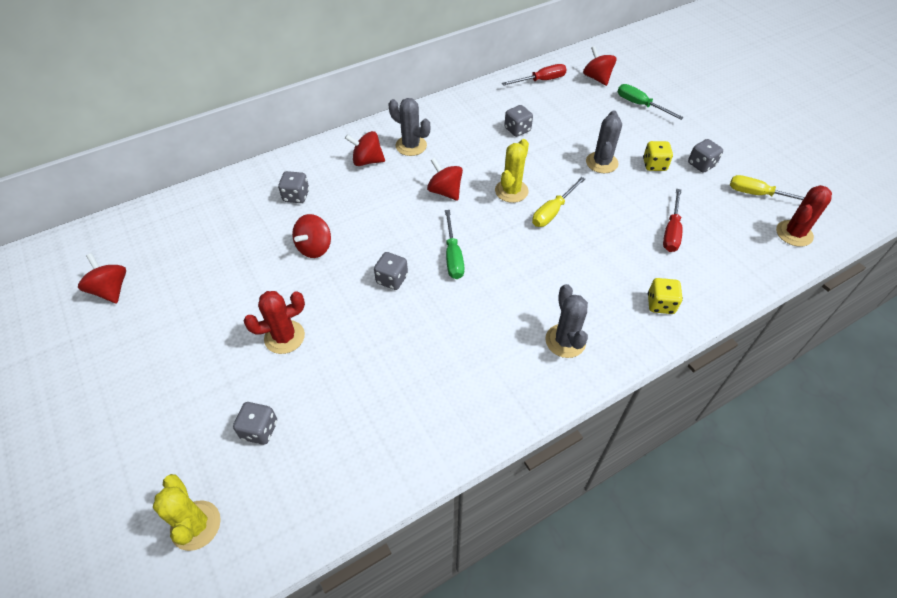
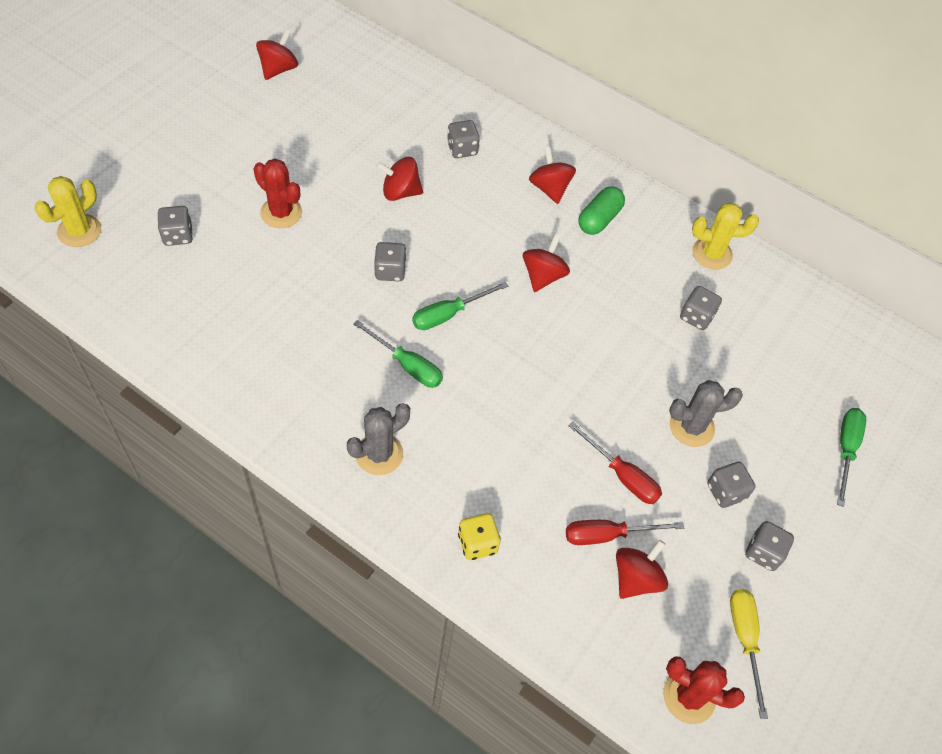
camera: 60 degrees right, 5 degrees up
(411, 146) = (599, 219): grey cactus -> green capsule
(489, 297) = (407, 365): none -> green screwdriver
(511, 191) = (581, 341): yellow cactus -> yellow cactus (712, 253)
(541, 80) = (815, 316): red screwdriver -> red screwdriver (622, 475)
(552, 211) = (570, 393): yellow screwdriver -> none
(597, 78) = (870, 382): red spinning top -> red spinning top (636, 578)
(654, 165) = (726, 492): yellow dice -> grey dice

